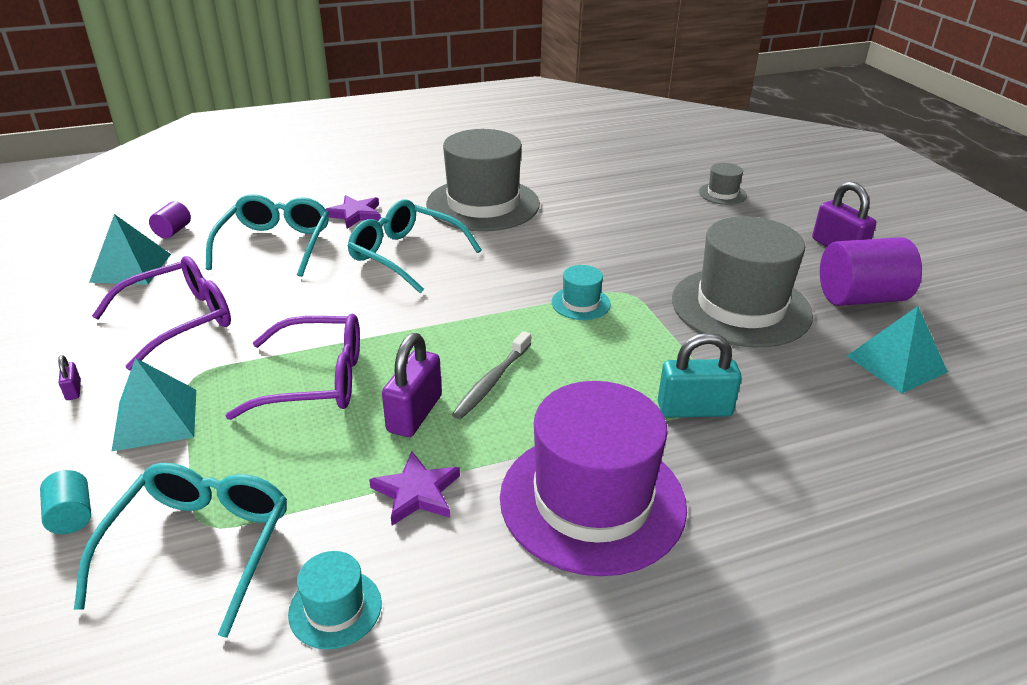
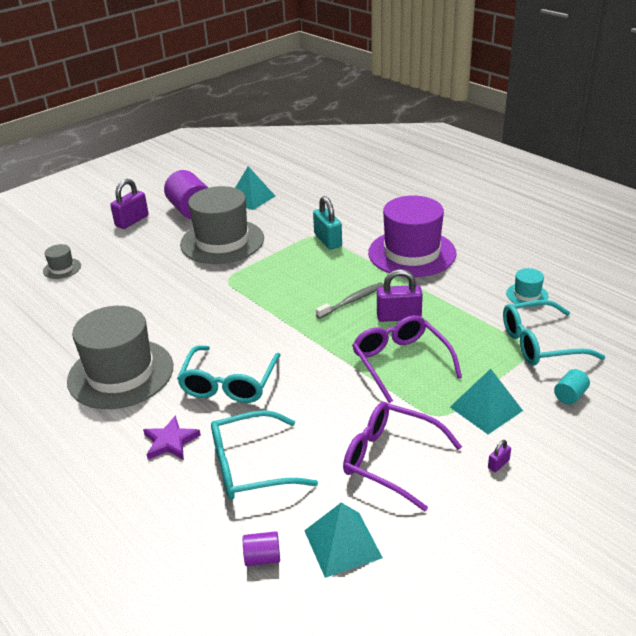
camera: 110 degrees left, 0 degrees up
(417, 492) = (450, 297): purple star -> none
(491, 382) = (352, 301): grey toothbrush -> grey toothbrush turned 45 degrees counterclockwise
(580, 303) = (251, 292): turquoise hat -> none

